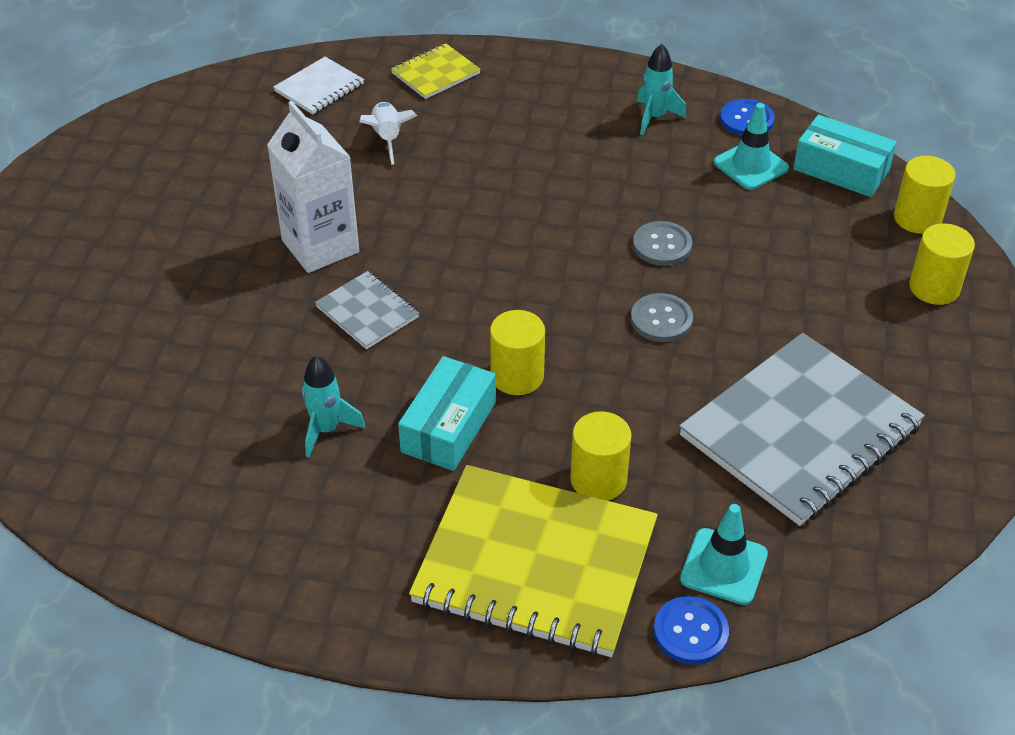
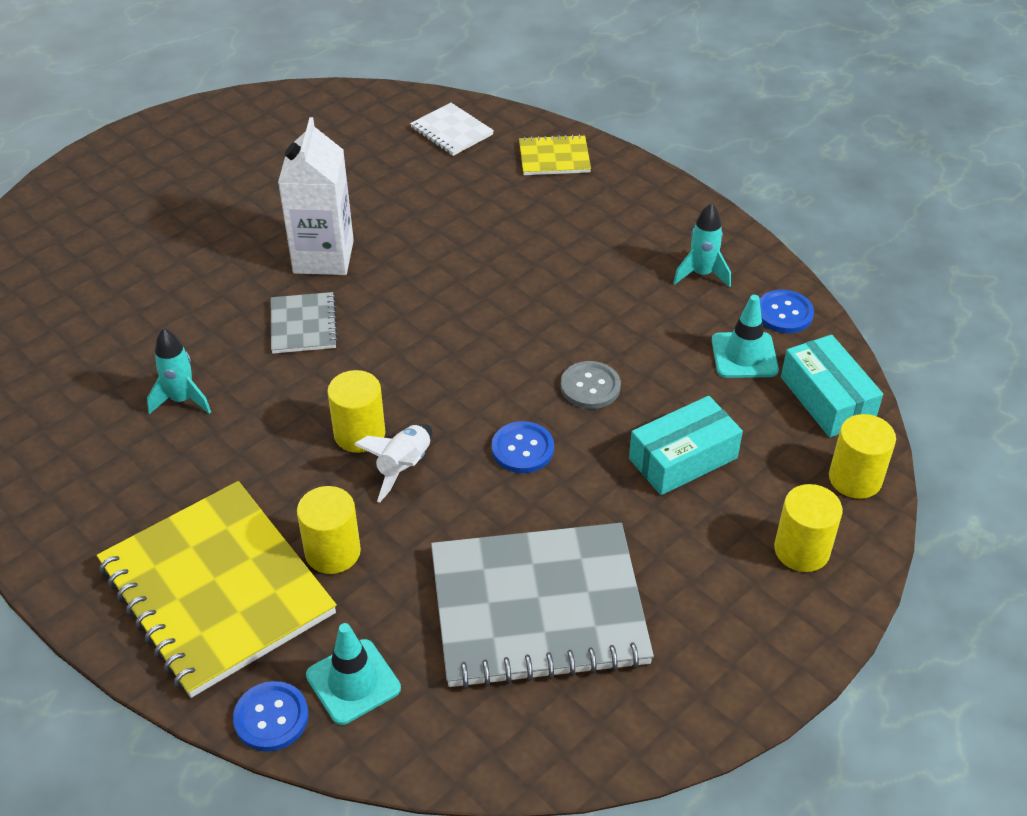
camera: 35 degrees right, 0 degrees up
(319, 88) = (451, 131): white notebook -> white notebook turned 60 degrees clockwise
(387, 139) = (461, 194): white rocket -> white rocket (404, 467)
(448, 427) = (268, 446): turquoise box -> turquoise box (683, 458)
(661, 320) = (522, 449): grey button -> blue button

